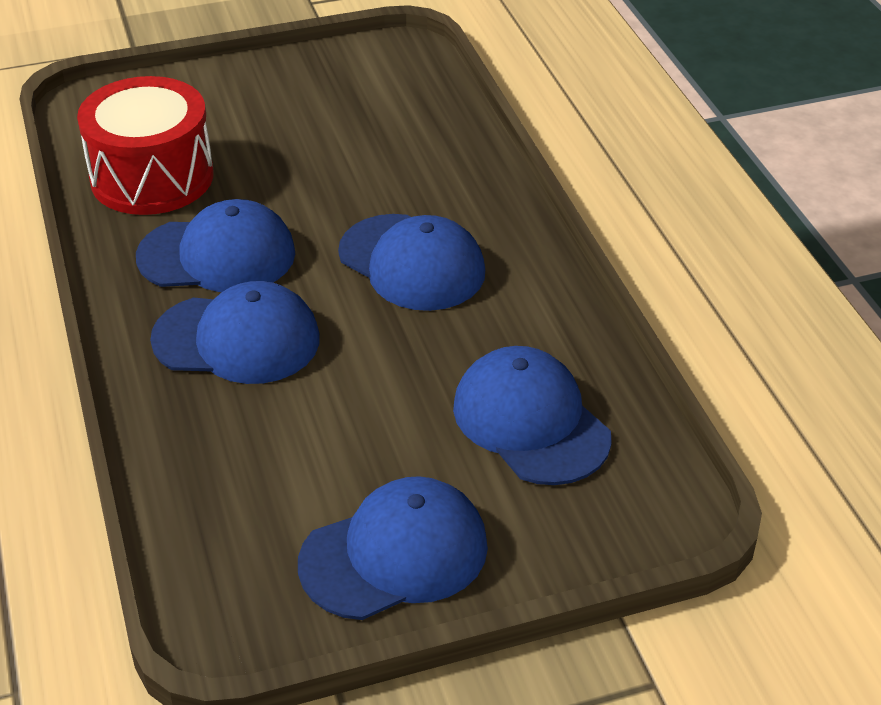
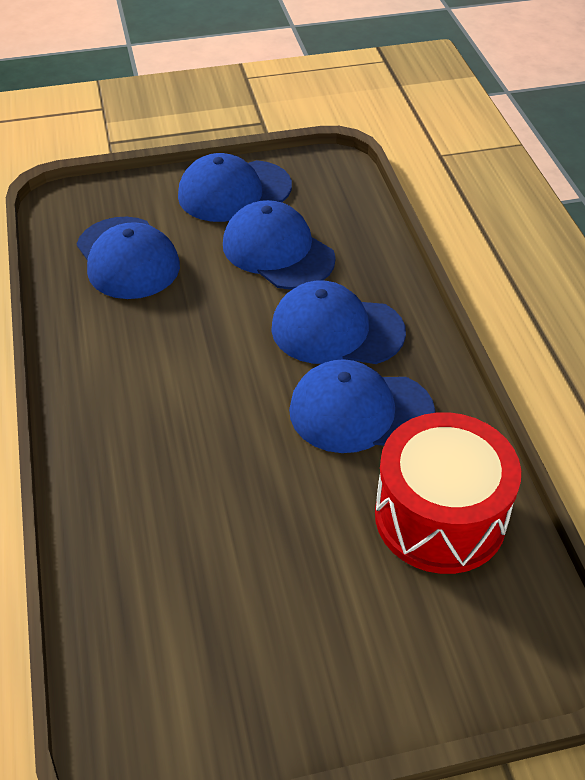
camera: 175 degrees left, 5 degrees up
(412, 263) = (185, 392): blue cap -> blue cap (278, 251)

